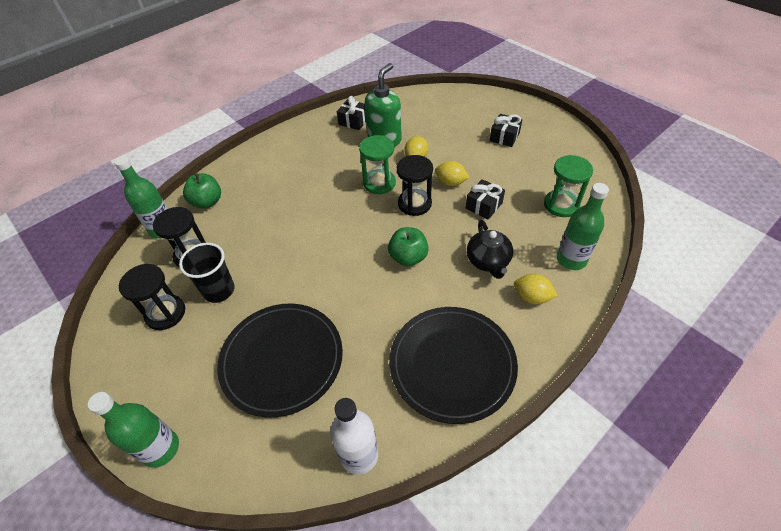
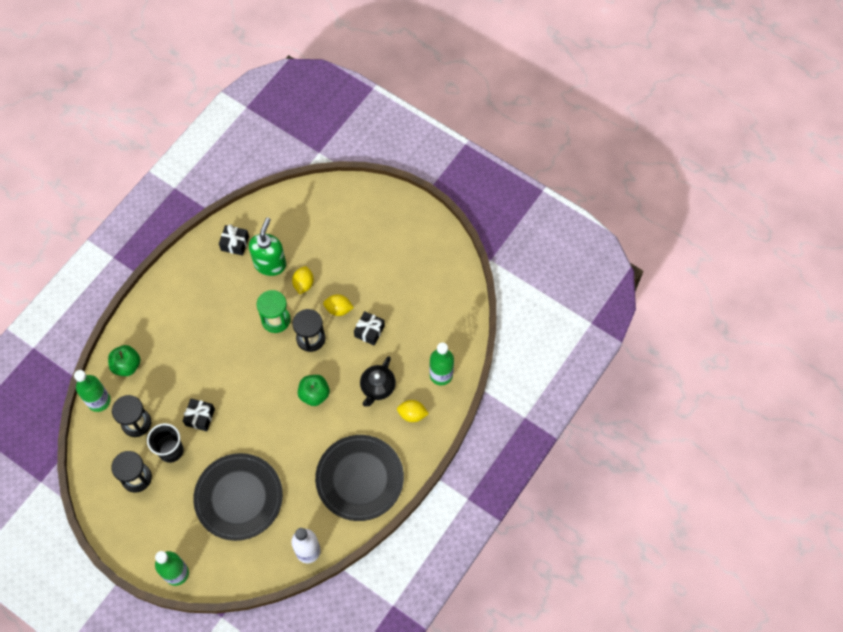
camera: 15 degrees left, 15 degrees up
(488, 261) = (377, 387): black teapot -> black teapot turned 45 degrees clockwise
(504, 137) = (381, 245): black gift -> black gift (200, 417)
(561, 205) = (433, 320): green hourglass -> none

